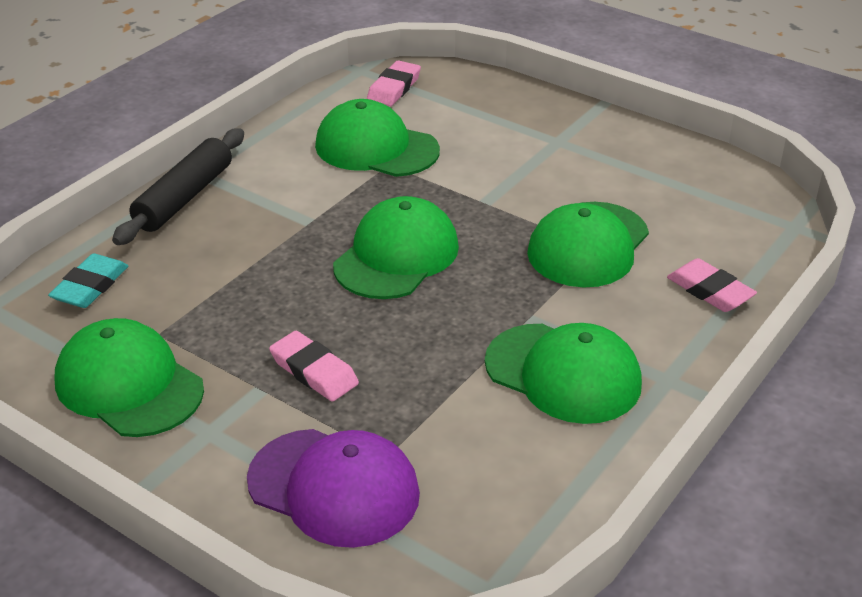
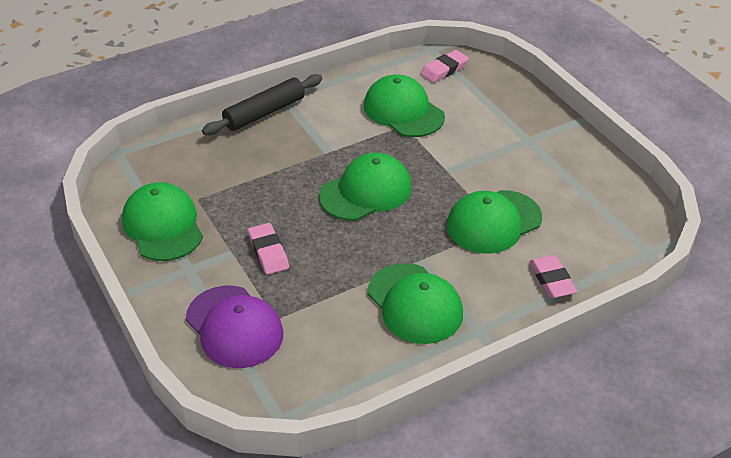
camera: 25 degrees right, 5 degrees up
(90, 286) = (178, 156): turquoise eraser -> none

